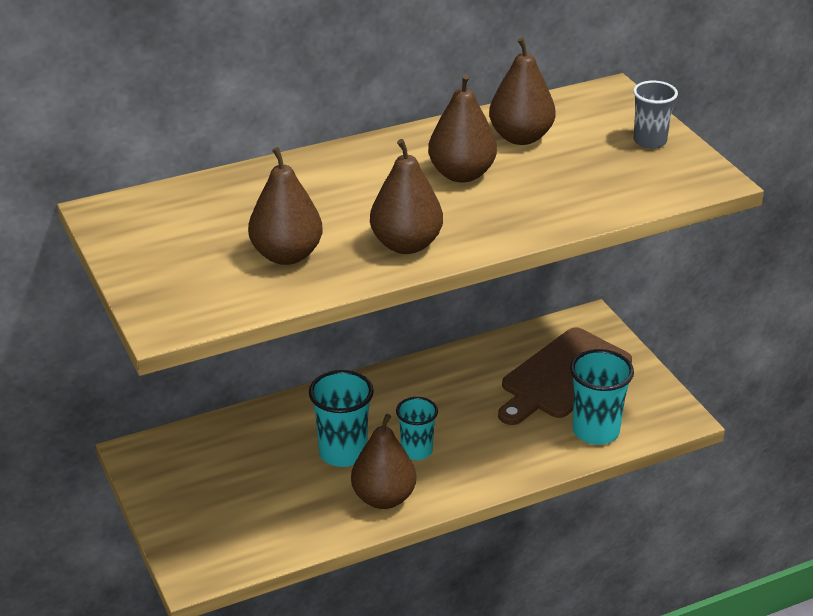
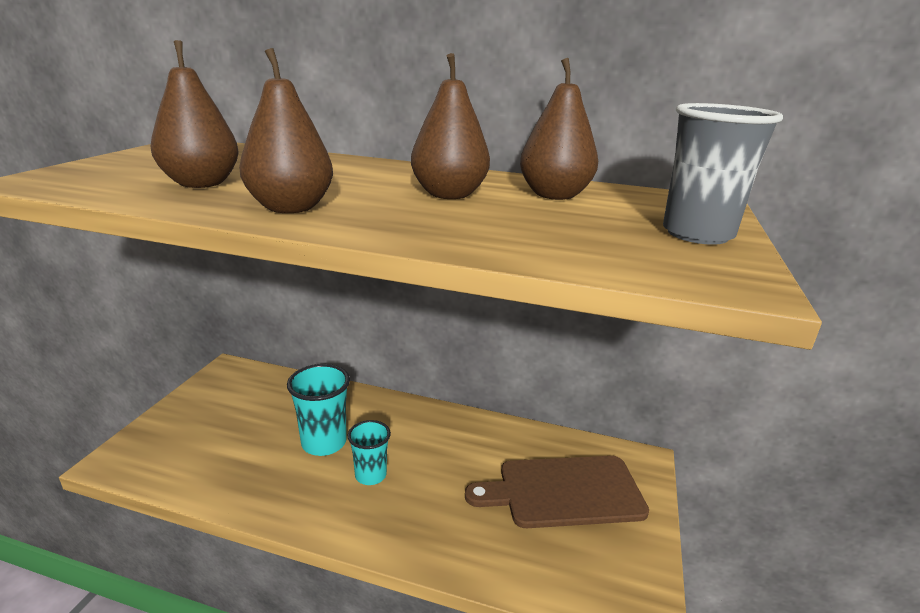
camera: 40 degrees right, 10 degrees down
(383, 498) = (295, 495): brown pear -> none
(595, 431) = (536, 563): turquoise cup -> none
(650, 141) = (697, 234): grey cup -> grey cup, size x1.52

